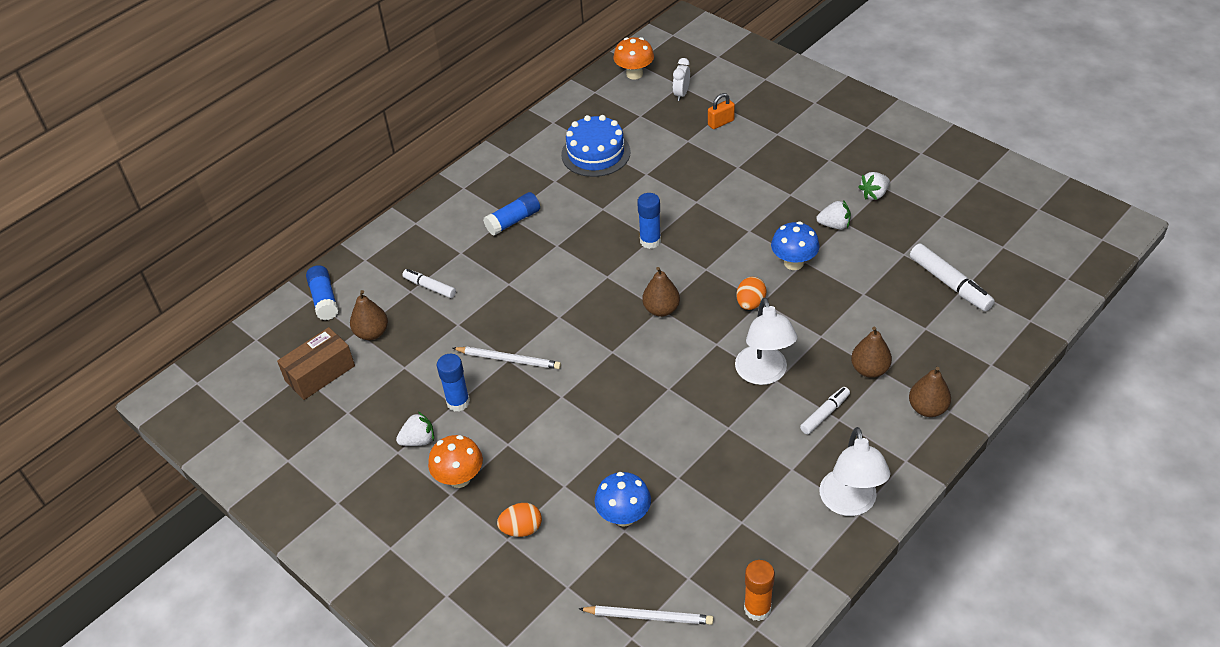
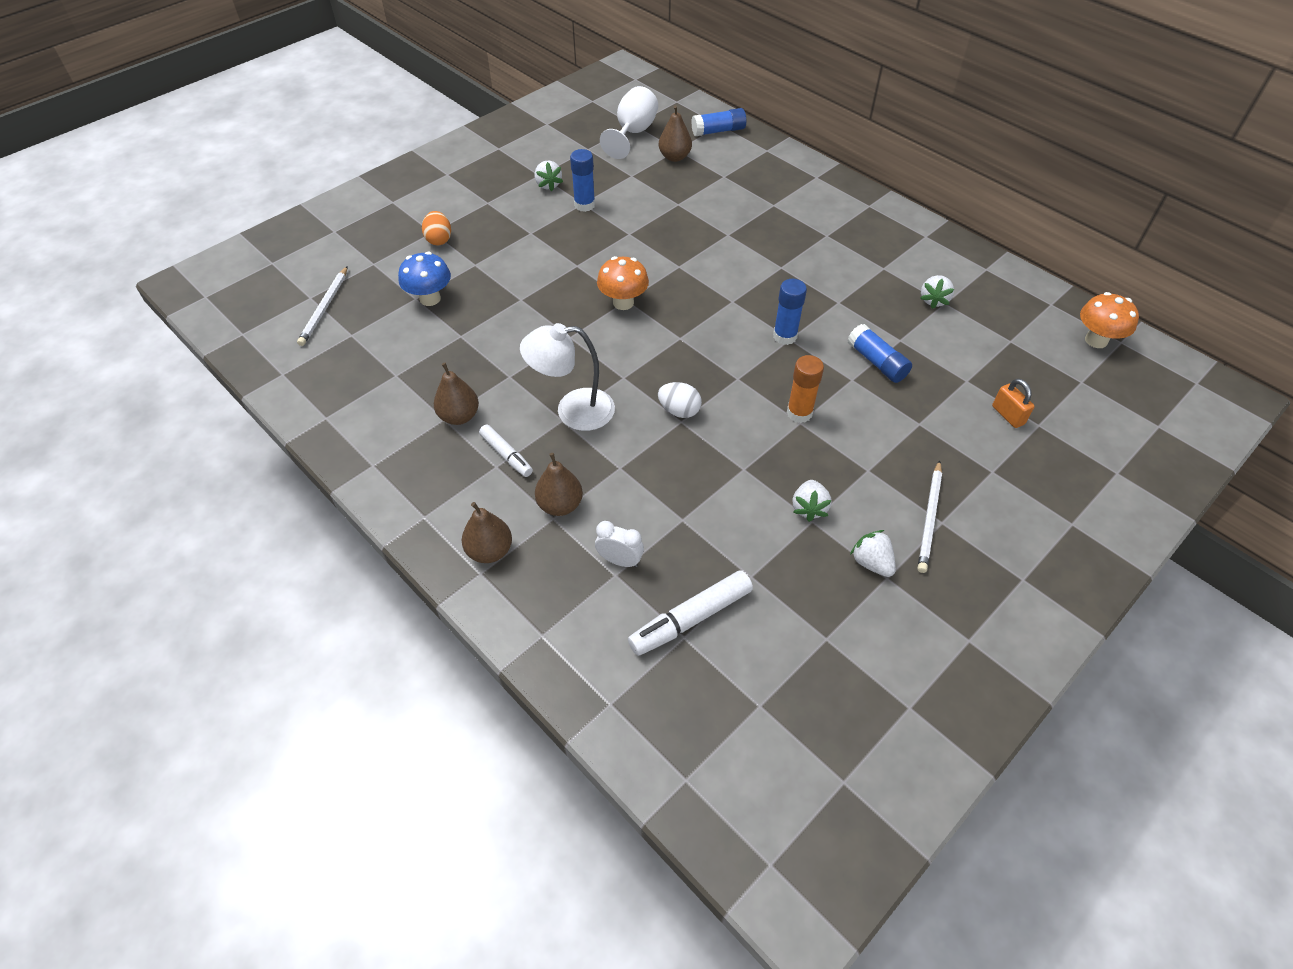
camera: 90 degrees right, 5 degrees up
(320, 373) = (633, 133): brown box -> white goblet
(430, 287) = (728, 187): white marker -> none
(459, 478) = (502, 206): orange mushroom -> orange mushroom (623, 302)
(509, 359) = (629, 234): white pencil -> white pencil (929, 518)
(513, 221) = (818, 238): blue glue stick -> blue glue stick (877, 362)
(595, 153) = (933, 300): blue cake -> white strawberry
(661, 309) = (679, 338): brown pear -> brown pear (459, 416)
(681, 94) = (1062, 381): white clock -> white clock (620, 560)
(750, 303) = (679, 411): orange egg -> white egg
(757, 608) = (301, 376): orange glue stick -> orange glue stick (799, 413)
(793, 263) = (742, 457): blue mushroom -> none
(850, 503) = (386, 459): white lamp -> none

